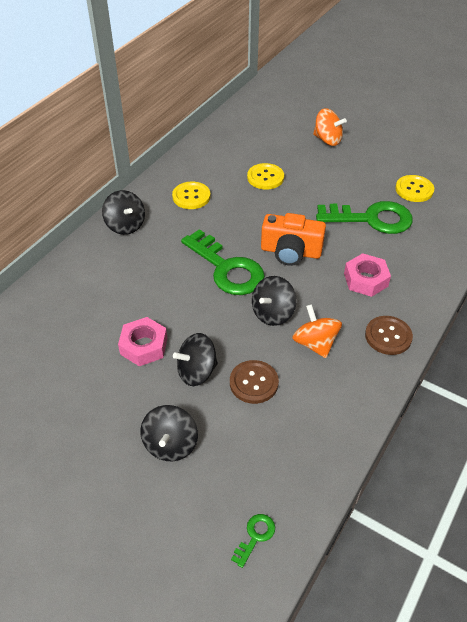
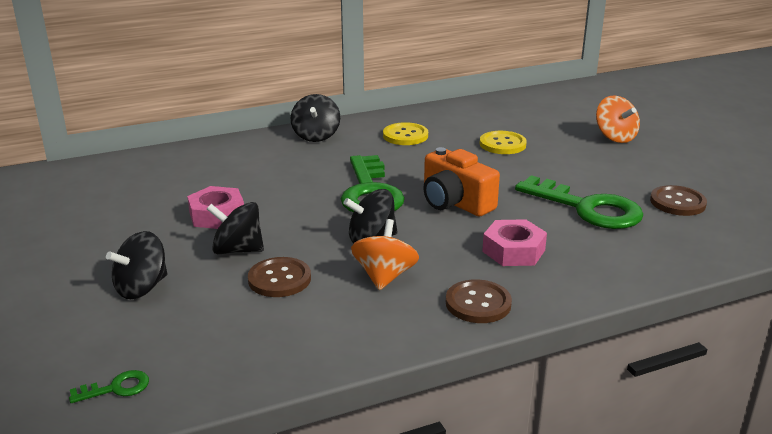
camera: 35 degrees right, 20 degrees down
(414, 190) = (677, 202): yellow button -> brown button

